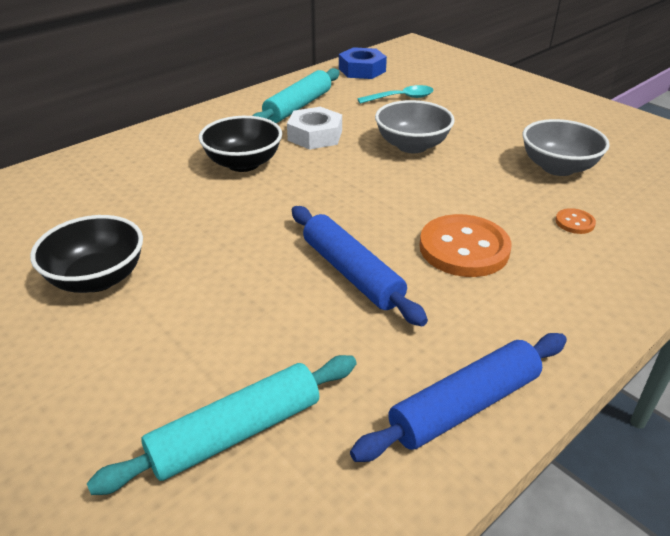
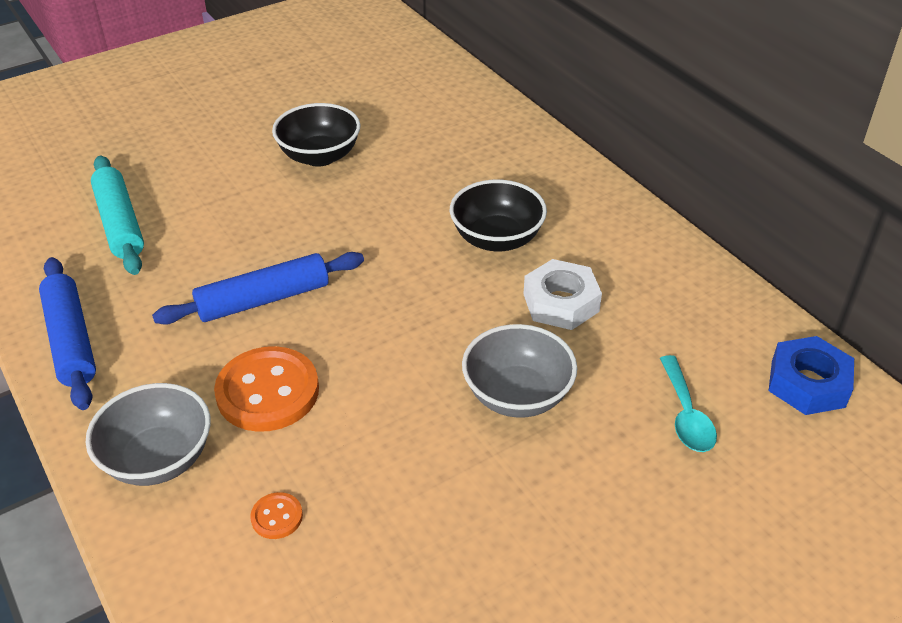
camera: 100 degrees right, 5 degrees up
(298, 106) = (655, 294): turquoise rolling pin -> none
(557, 167) = (419, 553): grey bowl -> grey bowl (158, 459)

